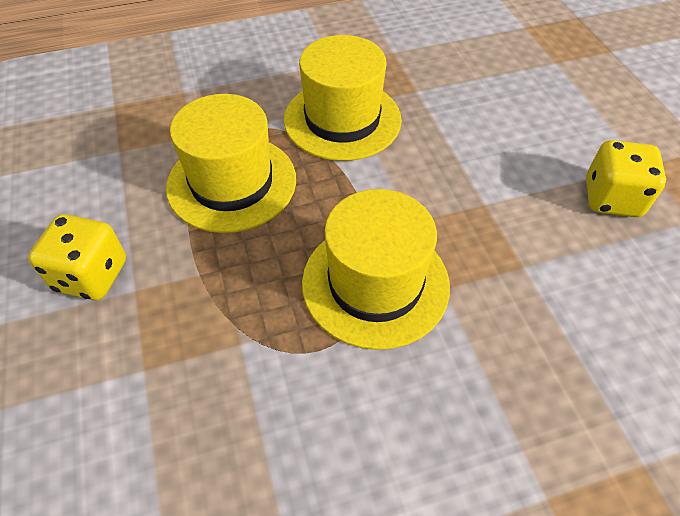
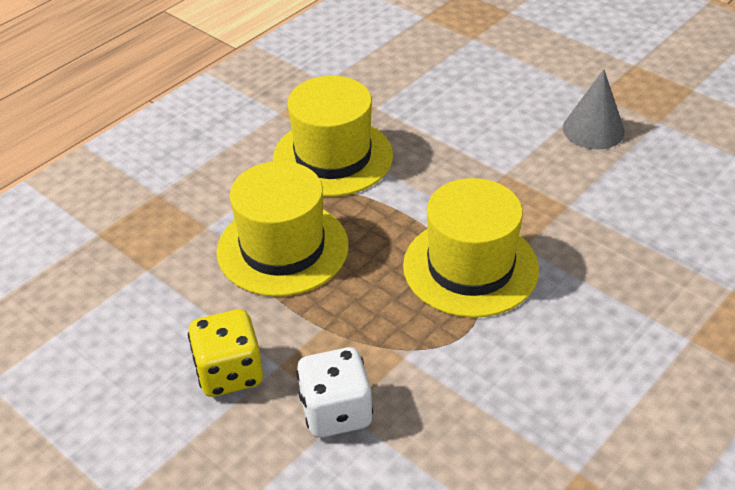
camera: 30 degrees left, 10 degrees down
(136, 365) = (336, 412): none -> white dice
(611, 198) = (593, 129): yellow dice -> grey cone

